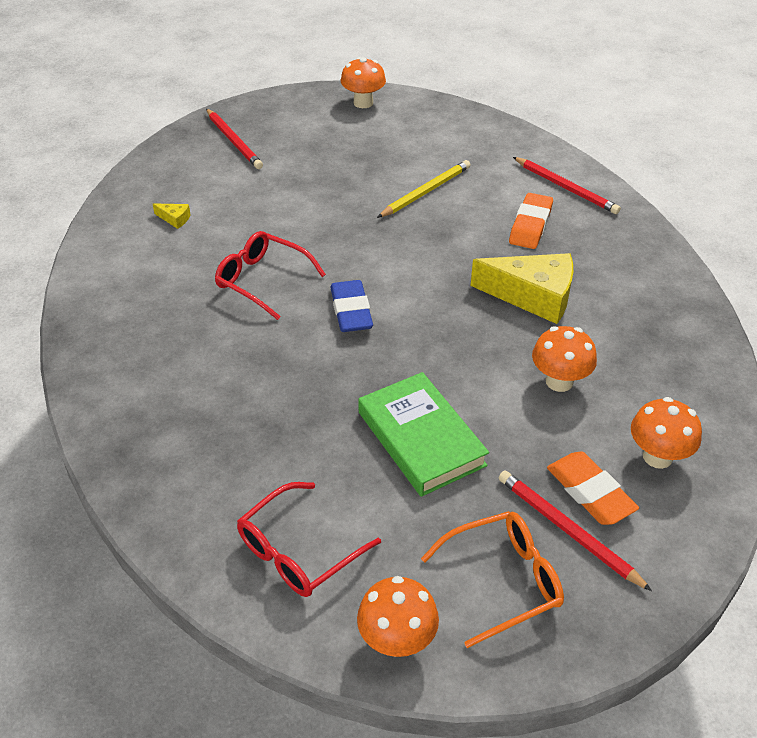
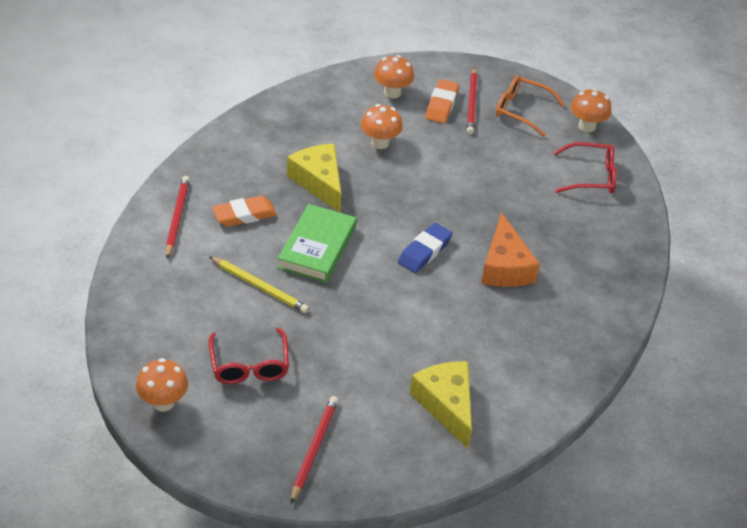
camera: 135 degrees left, 0 degrees up
(175, 219) = (446, 405): yellow cheese -> yellow cheese, size x2.47
(262, 280) = (448, 310): red glasses -> red glasses (249, 365)
(262, 355) = (505, 266): none -> orange cheese
(421, 438) = (480, 172): green book -> green book (317, 248)
(425, 192) = (260, 287): yellow pencil -> yellow pencil turned 150 degrees counterclockwise

